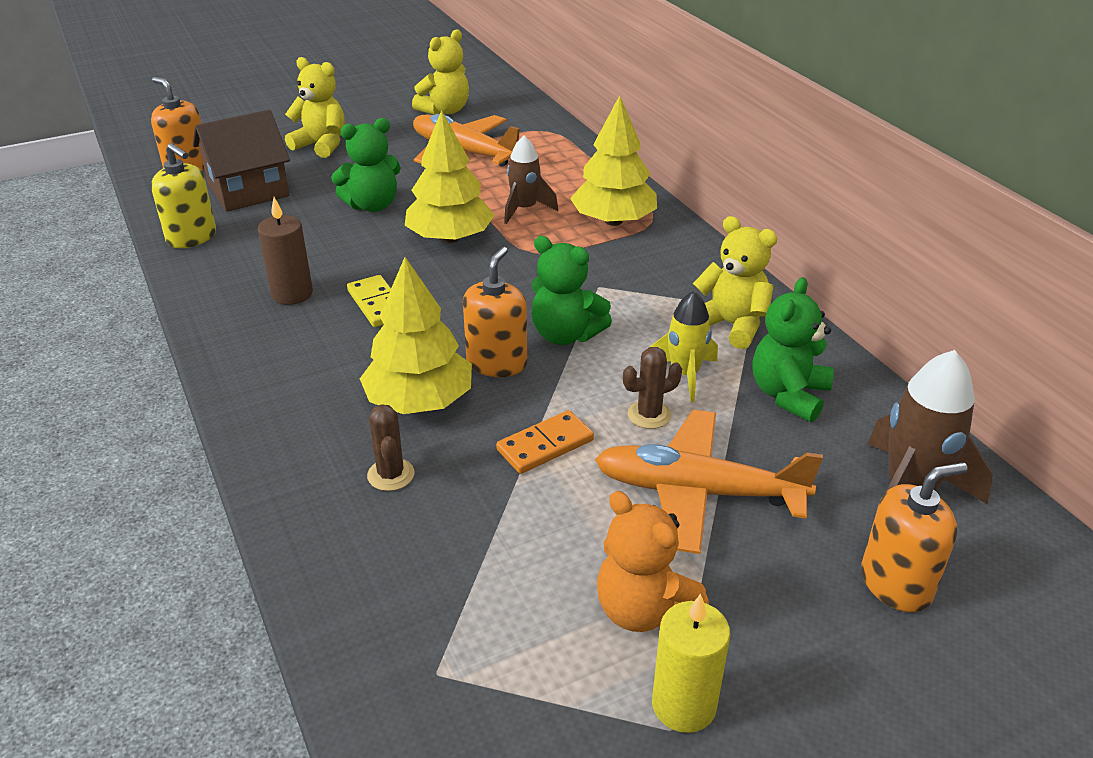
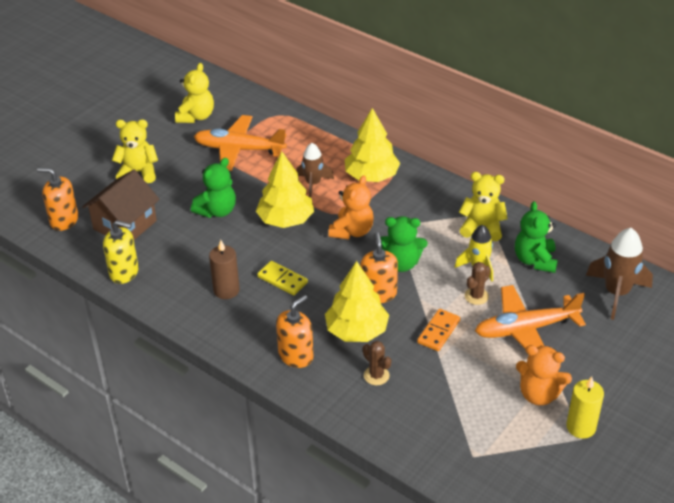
camera: 25 degrees left, 5 degrees up
(528, 275) = (352, 231): none -> orange teddy bear
(896, 583) = (633, 341): orange soap dispenser -> orange soap dispenser (296, 356)

